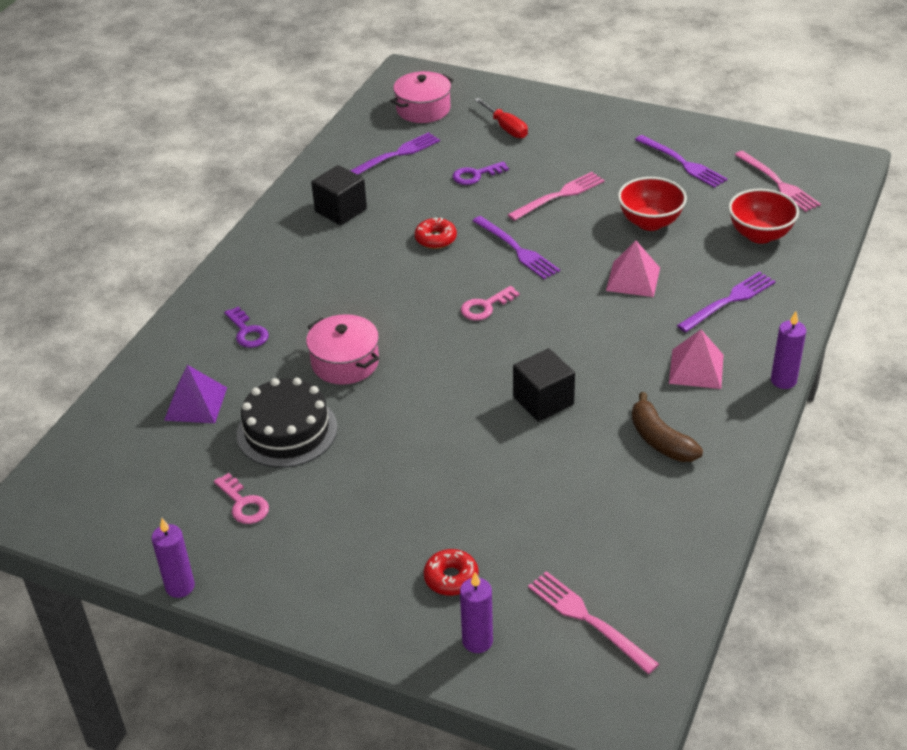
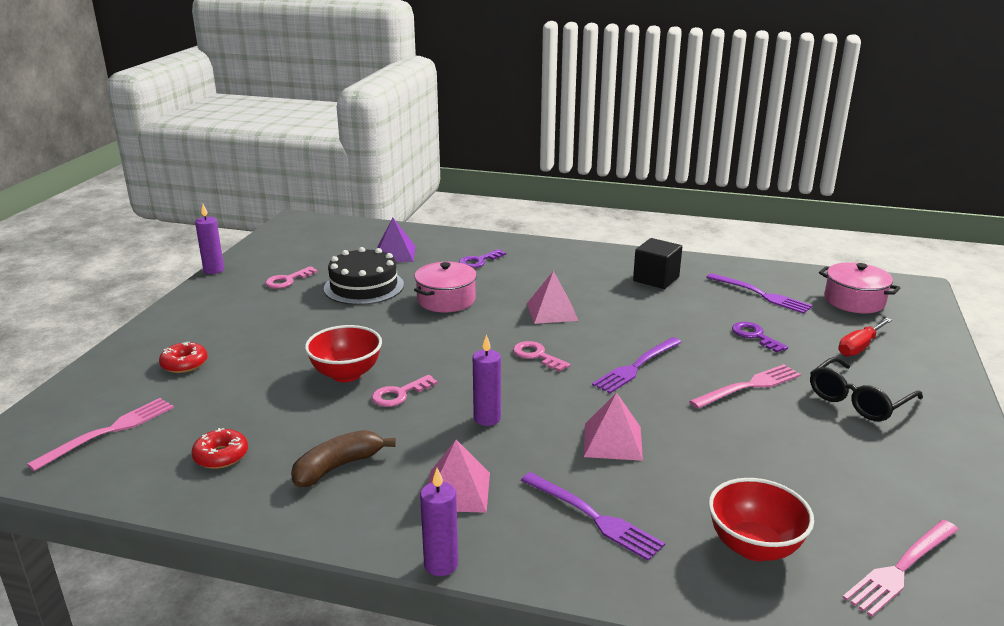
camera: 80 degrees right, 15 degrees down
(395, 288) = (552, 311): none -> pink pyramid
(435, 239) = (634, 324): red donut -> red donut (221, 456)
(477, 641) = (111, 380): purple candle -> purple candle (487, 418)
(543, 401) = (399, 394): black cube -> pink key
(559, 196) = (749, 386): pink fork -> pink fork turned 75 degrees counterclockwise
(587, 149) = (859, 400): none -> black glasses
(650, 222) = (732, 451): red bowl -> red bowl (346, 374)
(682, 163) = (885, 474): purple fork -> none

